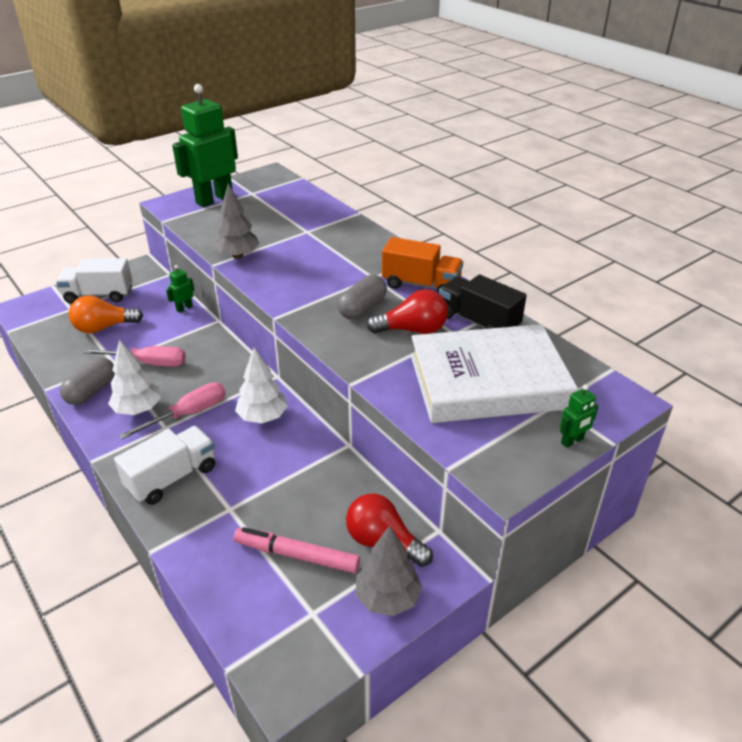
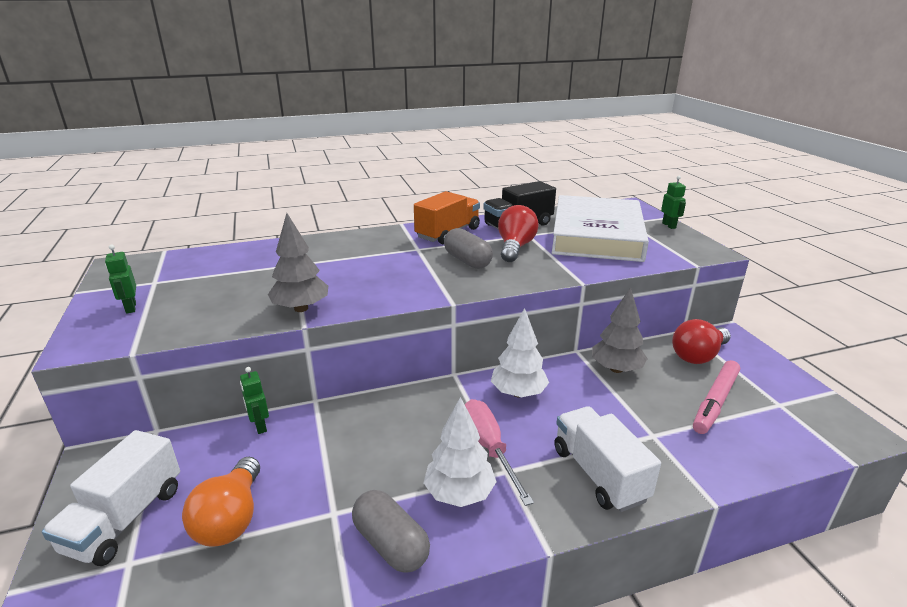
camera: 70 degrees left, 10 degrees down
(149, 363) = (363, 473): pink screwdriver -> none
(214, 199) = (130, 308): green robot -> green robot, size x0.41
(387, 598) = (756, 365): grey tree -> grey tree (616, 369)

